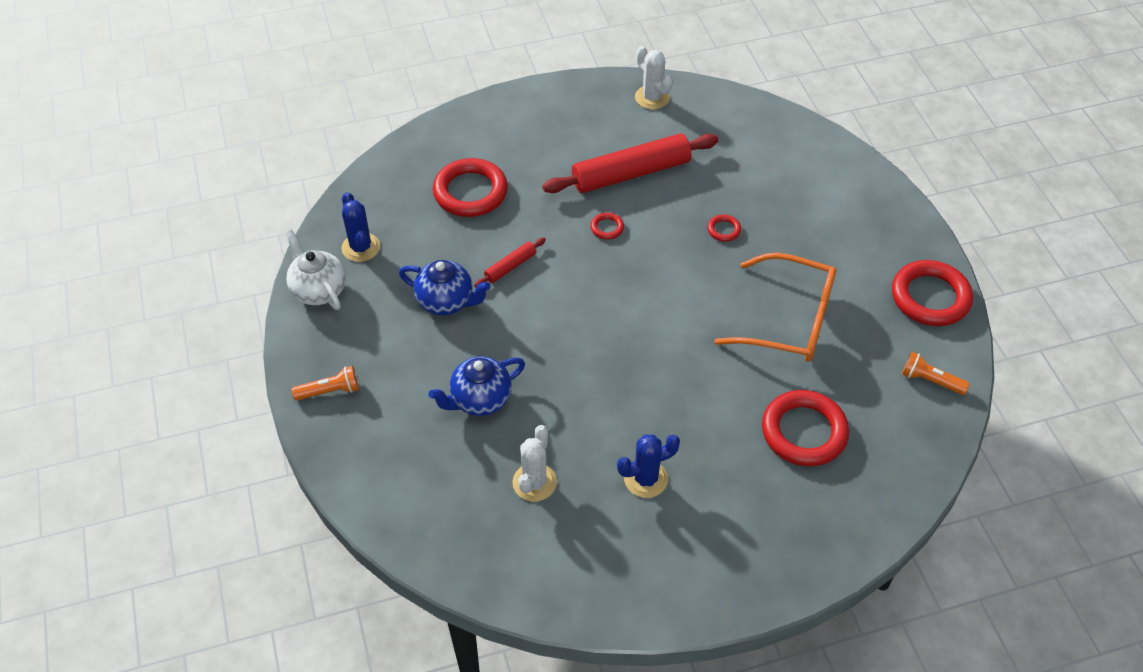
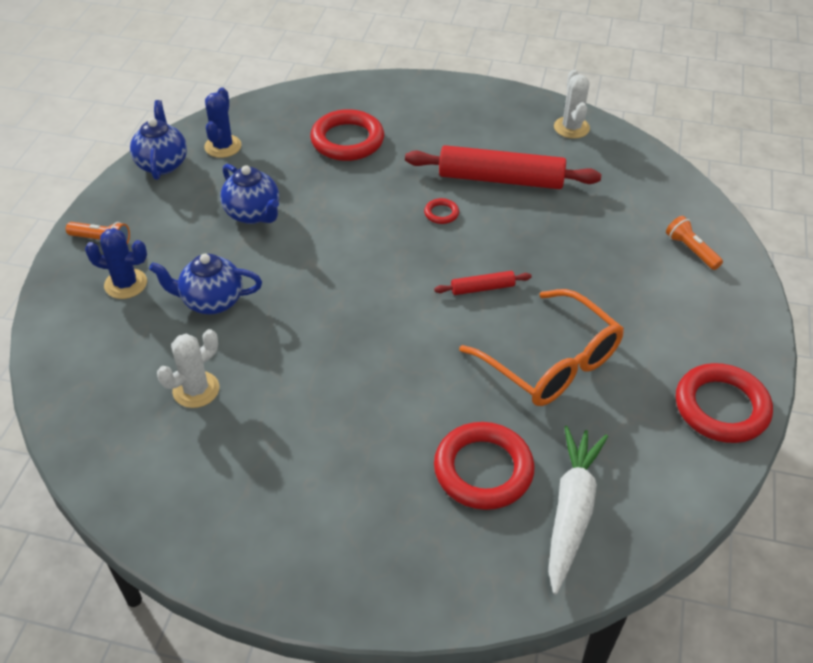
camera: 30 degrees right, 5 degrees down
(318, 290) = (162, 164): white teapot -> blue teapot
(510, 266) = (330, 209): red rolling pin -> red rolling pin (482, 288)
(646, 479) = (295, 436): blue cactus -> blue cactus (125, 284)
(724, 230) = (550, 258): red ring -> none
(886, 431) = (571, 511): none -> white carrot
(930, 380) = (659, 486): orange flashlight -> orange flashlight (691, 250)

